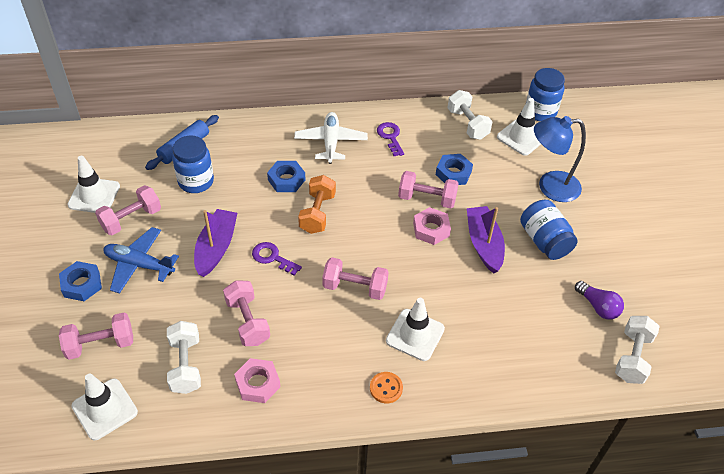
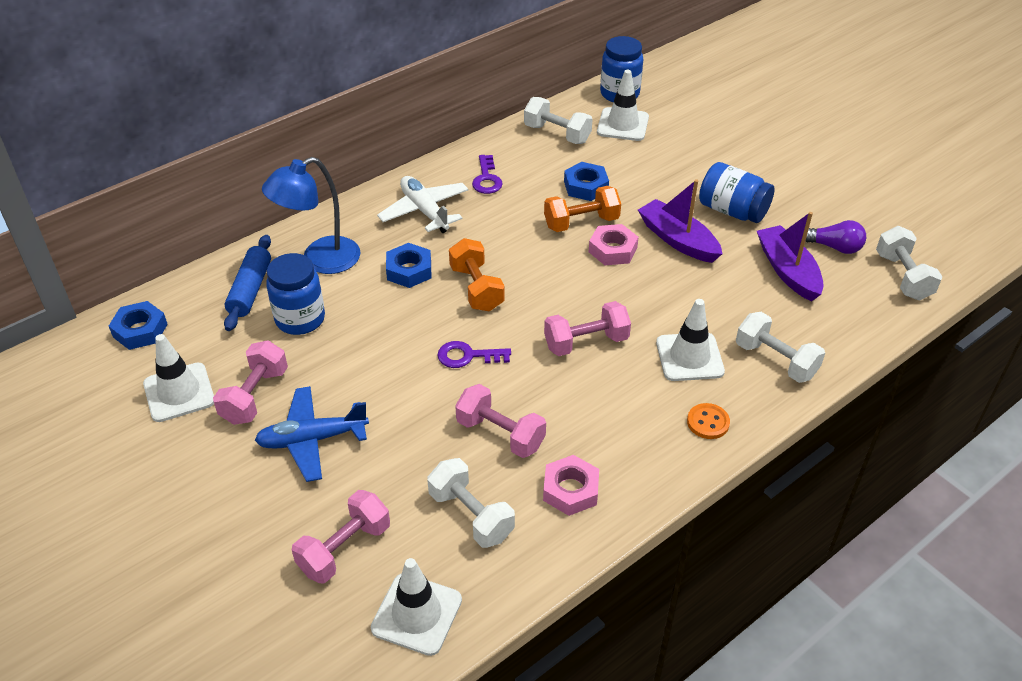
camera: 30 degrees left, 5 degrees down
(82, 284) = (257, 497): blue nut -> blue nut (140, 330)
(216, 248) = (391, 377): purple boat -> purple boat (788, 271)
(390, 137) = (486, 179): purple key -> purple key turned 135 degrees counterclockwise
(427, 199) = (581, 223): pink dumbbell -> orange dumbbell
(474, 370) = (775, 360): none -> white dumbbell
(550, 187) = (692, 159): blue lamp -> blue lamp (320, 260)

